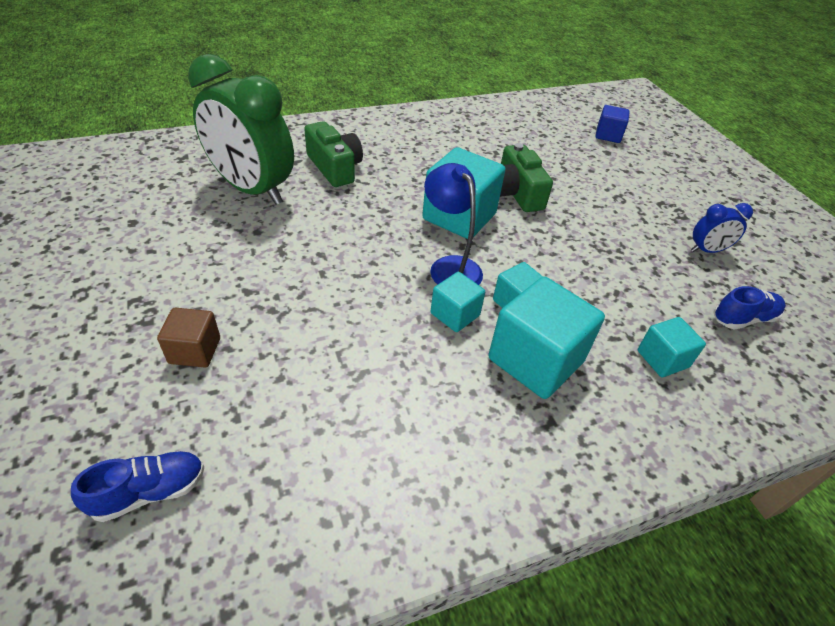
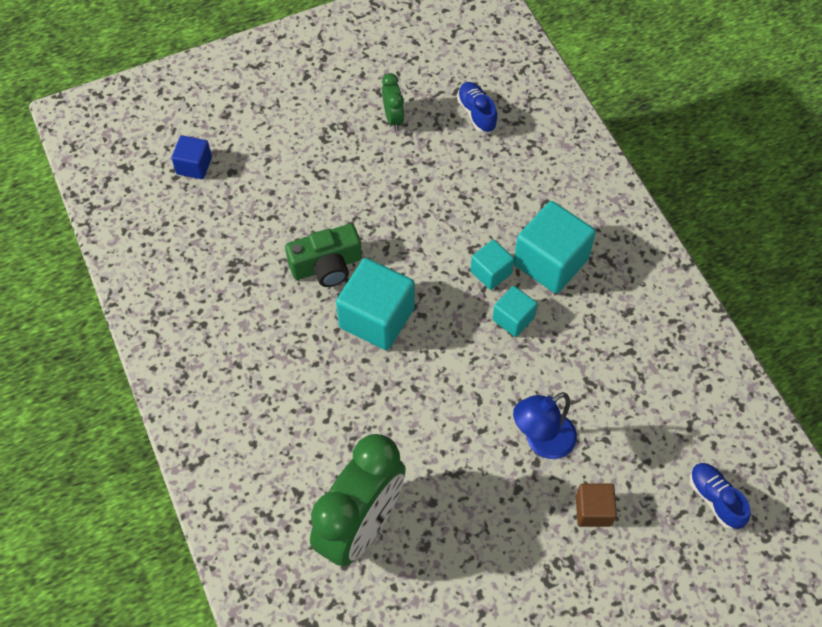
camera: 90 degrees left, 15 degrees up
(335, 167) = (304, 448): green camera -> none
(450, 266) = (453, 324): blue lamp -> blue lamp (541, 442)
(662, 359) = (531, 177): turquoise cube -> none
(707, 250) = (393, 118): blue clock -> green clock

